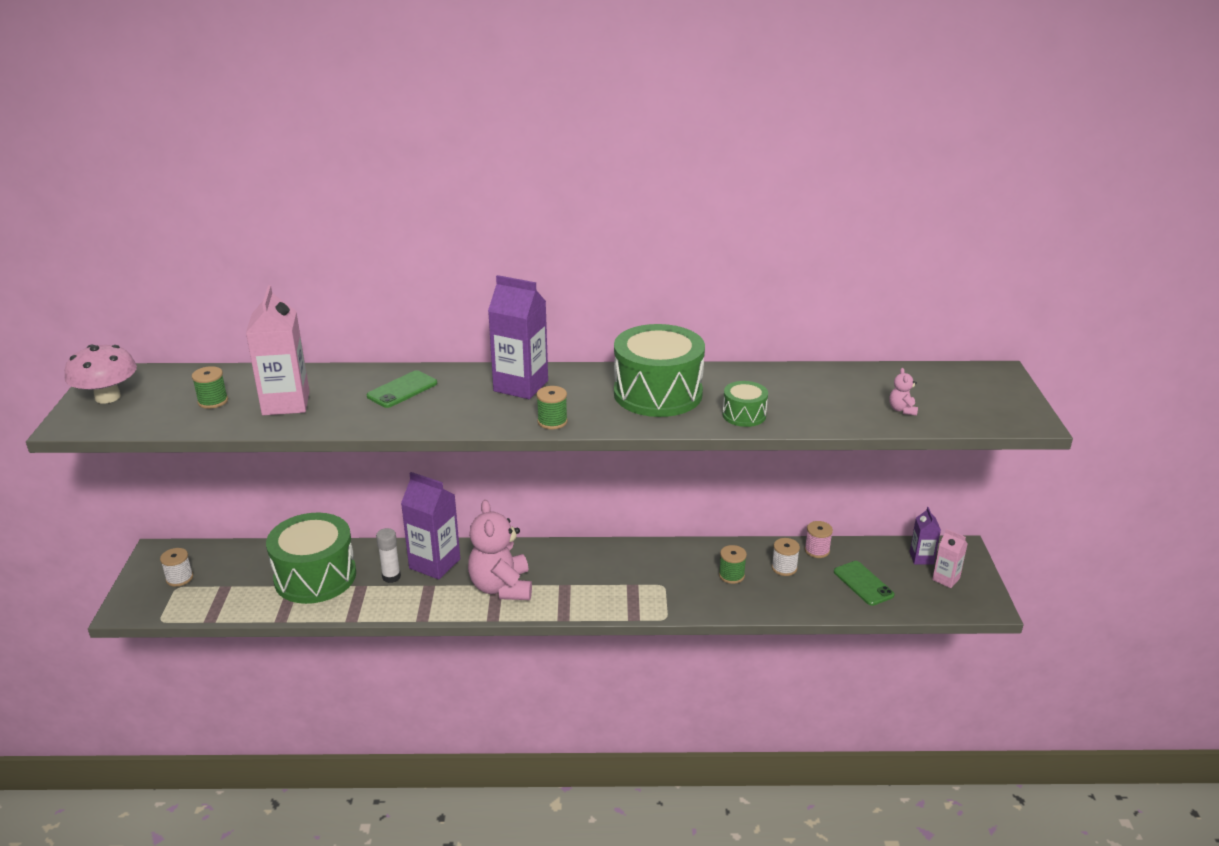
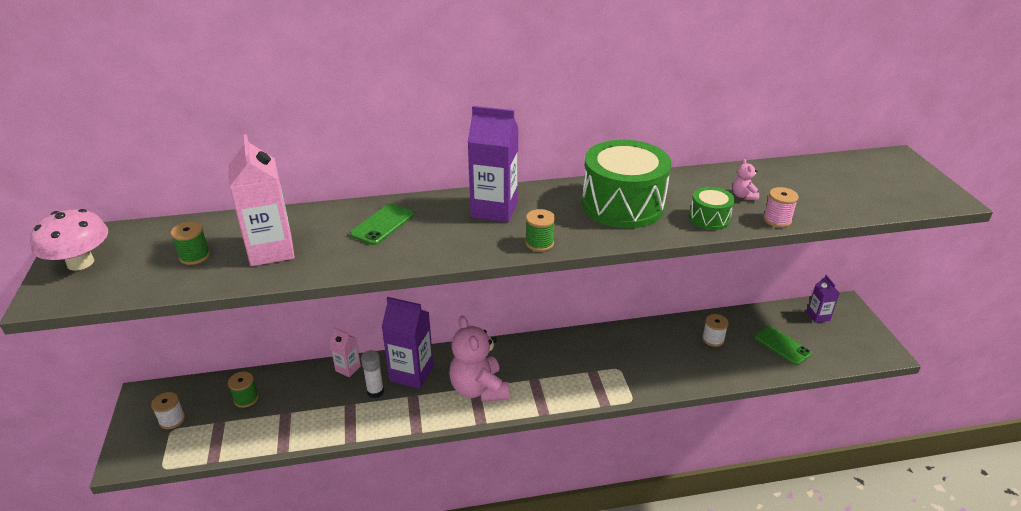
camera: 10 degrees left, 5 degrees up
(315, 577) = (304, 401): green drum -> none
(731, 575) = (672, 352): green spool -> green spool (246, 398)
(817, 550) = (733, 319): pink spool -> pink spool (777, 220)
(902, 410) = (840, 199): pink teddy bear -> pink teddy bear (743, 196)
(946, 579) = (845, 333): pink carton -> pink carton (348, 368)

